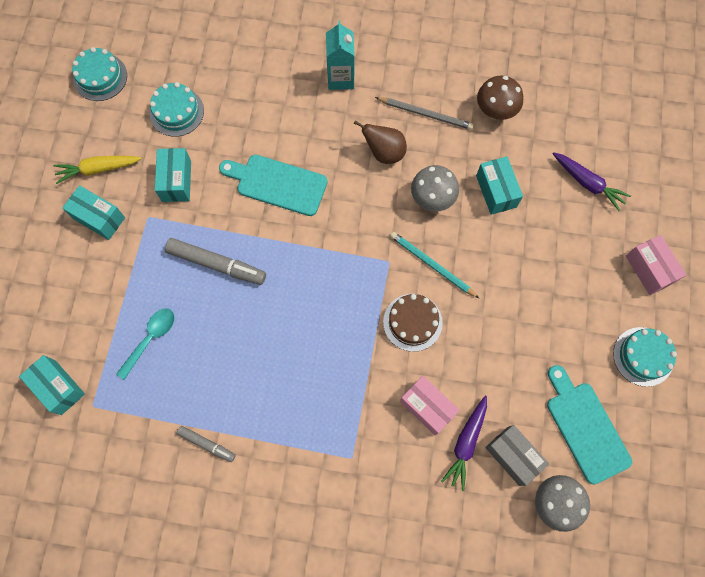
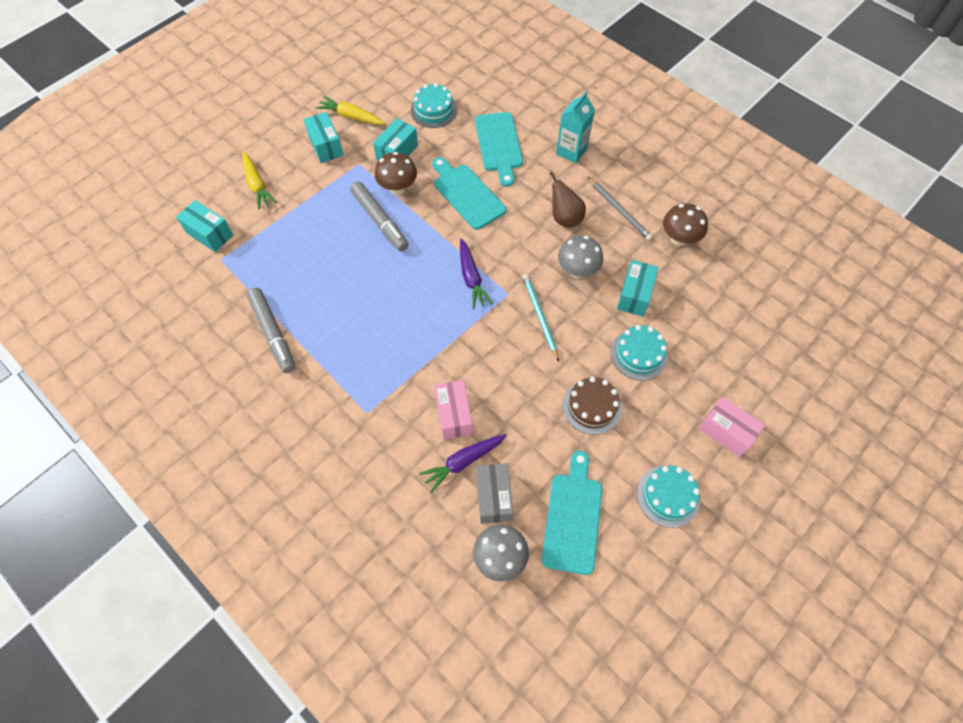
camera: 35 degrees right, 10 degrees down
(58, 387) = (209, 234): turquoise box -> turquoise box turned 45 degrees counterclockwise
(63, 304) = (257, 185): none -> yellow carrot
(100, 77) = (400, 62): turquoise cake -> turquoise cake (639, 354)
(150, 339) = (294, 241): turquoise spoon -> none
(207, 219) = (398, 188): none -> brown mushroom
(207, 444) = (273, 333): grey marker -> grey marker, size x1.76
(268, 112) = (499, 145): none -> turquoise cutting board
(412, 322) = (492, 347): brown cake -> brown cake (592, 406)
(588, 183) = (719, 334): purple carrot -> purple carrot (471, 278)
(649, 269) = (726, 432): pink box -> pink box turned 60 degrees counterclockwise

